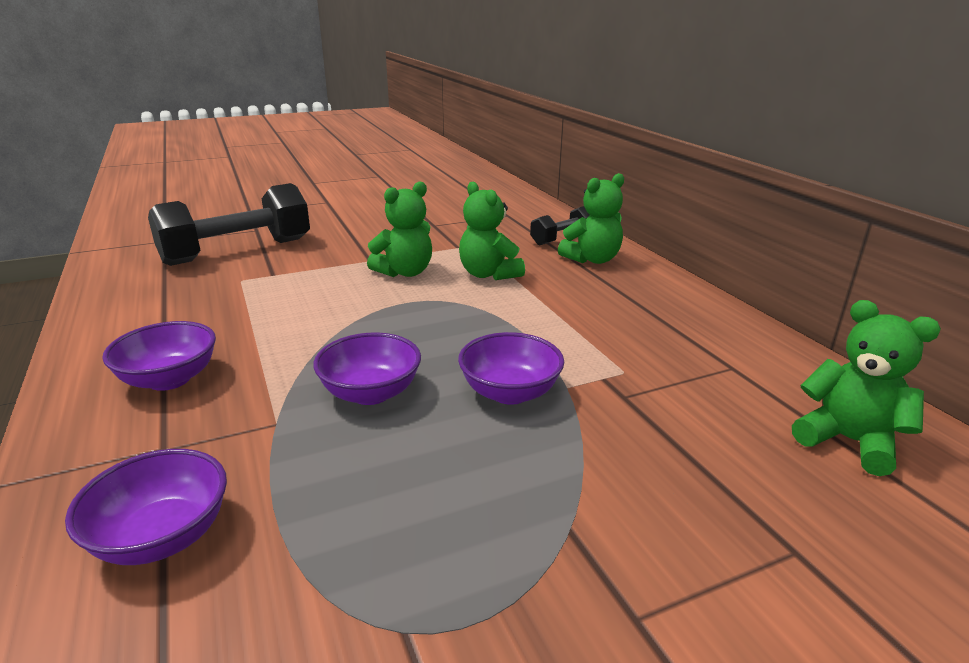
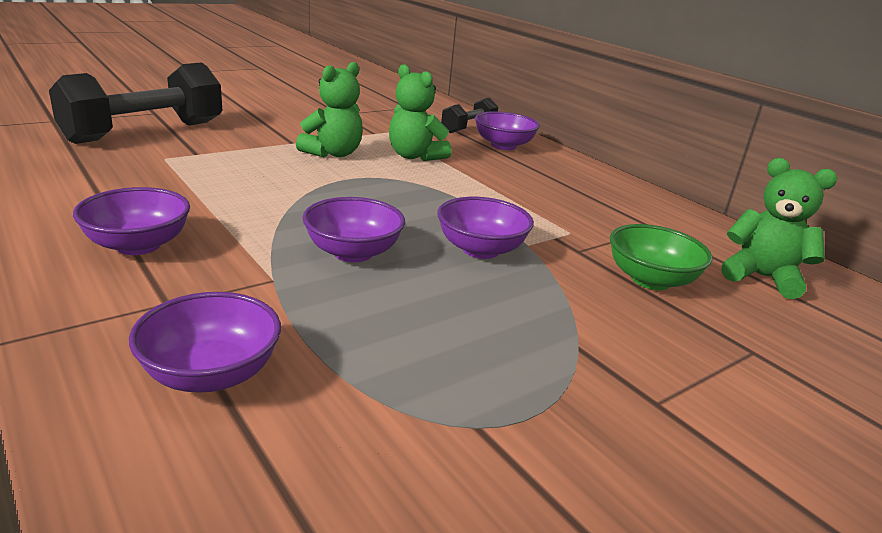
camera: 15 degrees left, 0 degrees up
(592, 259) = (503, 145): green teddy bear -> purple bowl
(697, 439) = (650, 280): none -> green bowl

